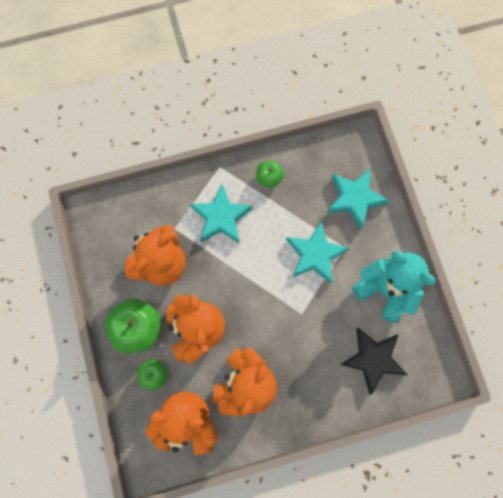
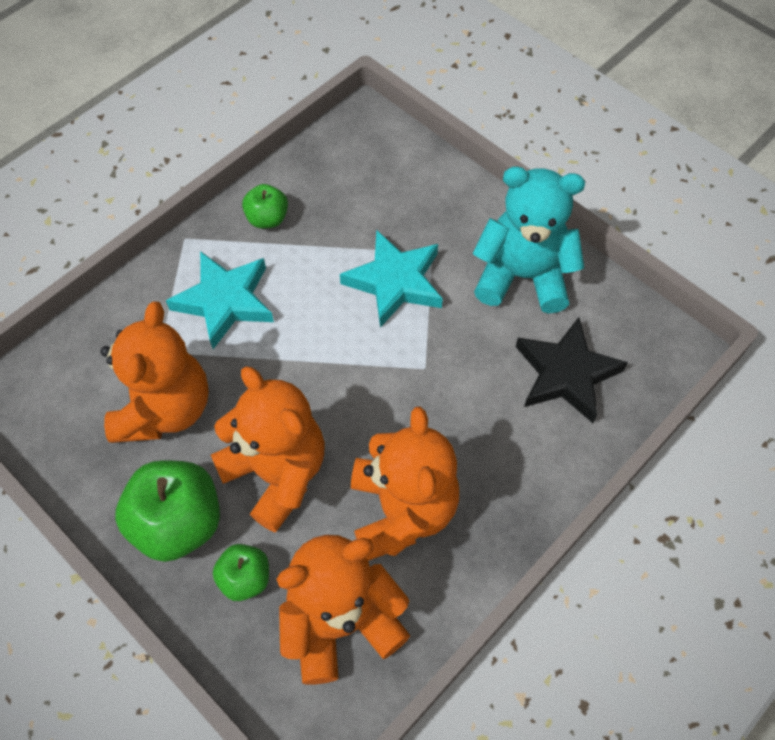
camera: 30 degrees left, 15 degrees down
(354, 199) = (406, 188): turquoise star -> none

